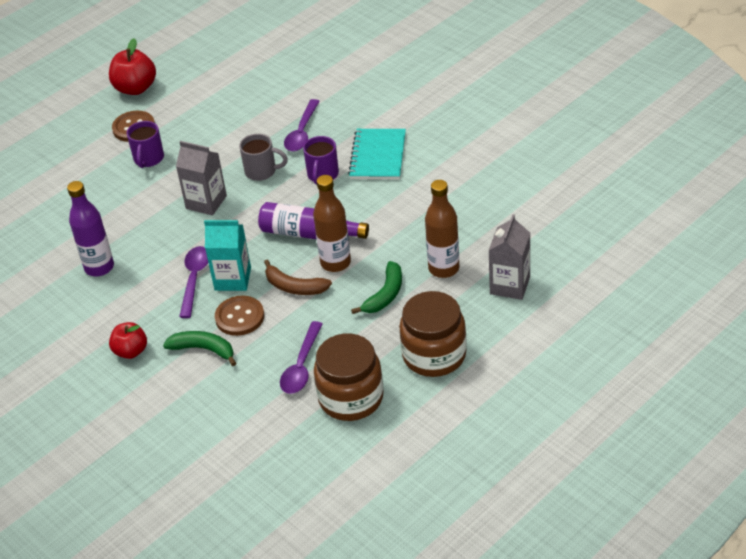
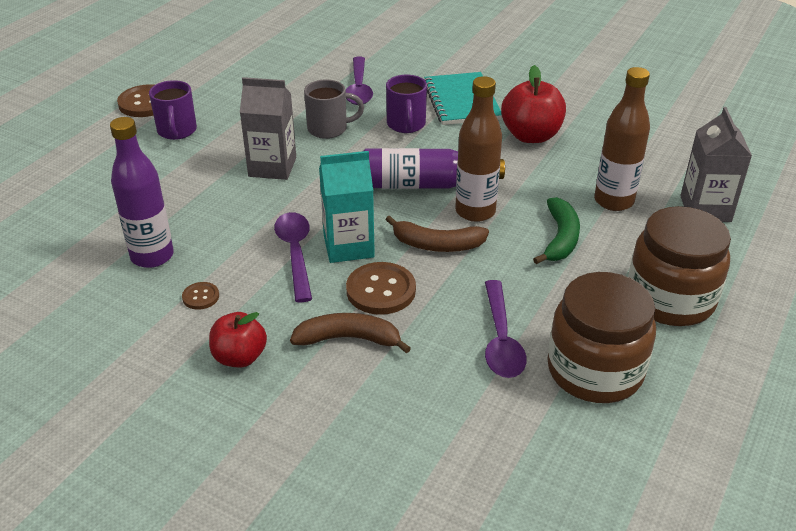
camera: 20 degrees left, 5 degrees down
(121, 303) = (200, 297): none -> brown button
(135, 88) = (134, 67): red apple -> red apple (531, 136)
(203, 349) = (348, 339): green banana -> brown banana

